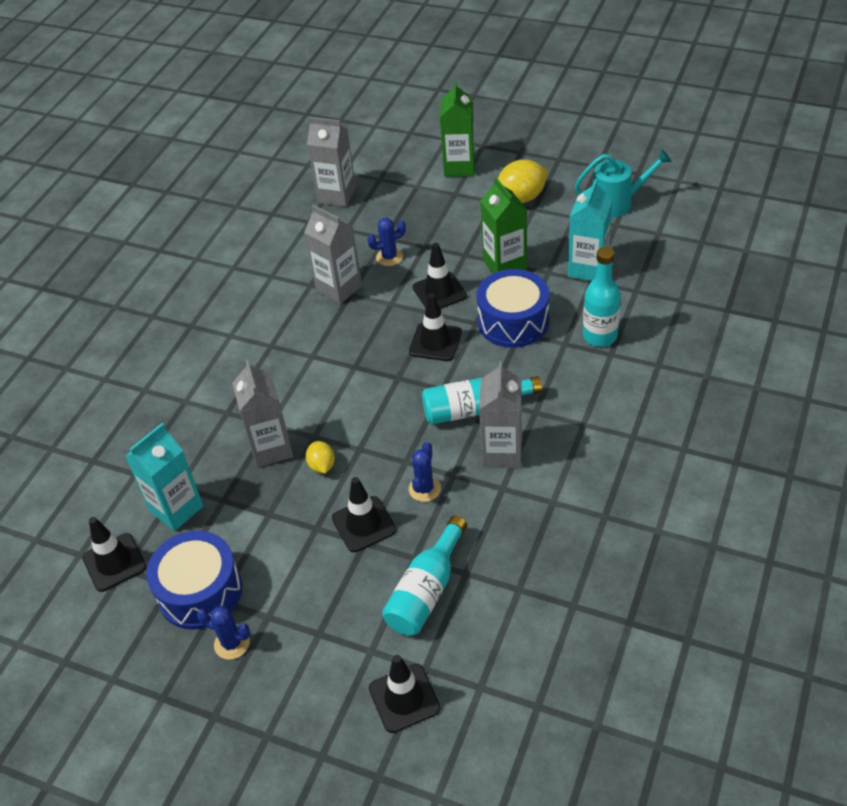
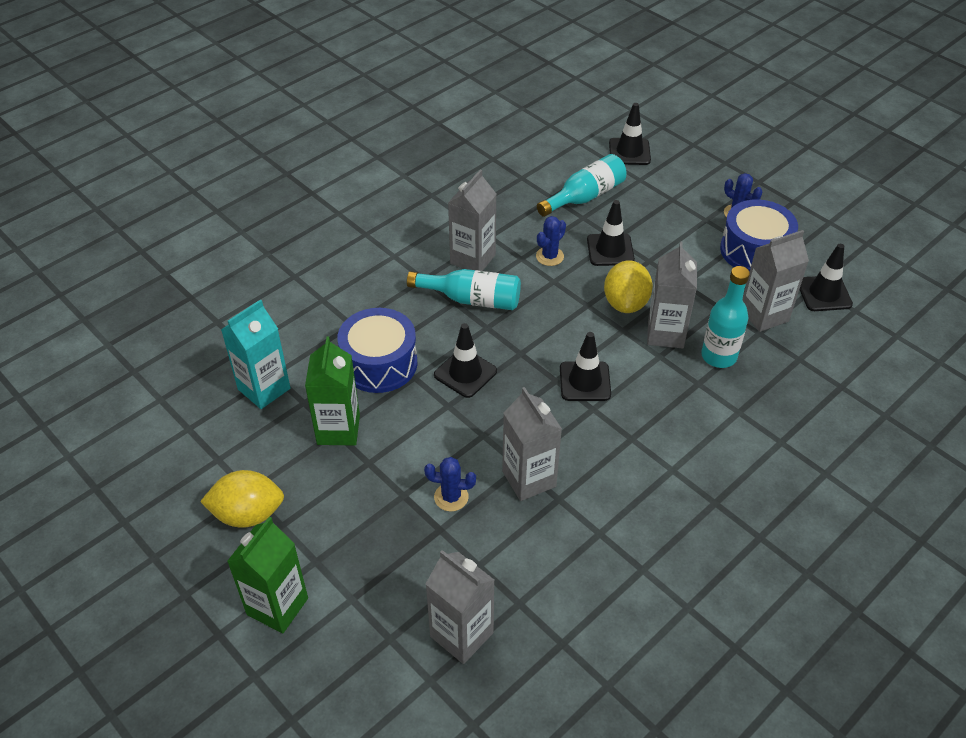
camera: 160 degrees left, 0 degrees up
(176, 509) = (764, 315): turquoise carton -> grey carton
(322, 466) = (625, 303): yellow lemon -> yellow lemon, size x1.79
(439, 292) = (426, 427): black traffic cone -> black traffic cone (585, 381)
(600, 336) = (316, 318): turquoise bottle -> turquoise bottle (718, 356)
(617, 203) = (158, 456): turquoise watering can -> none

